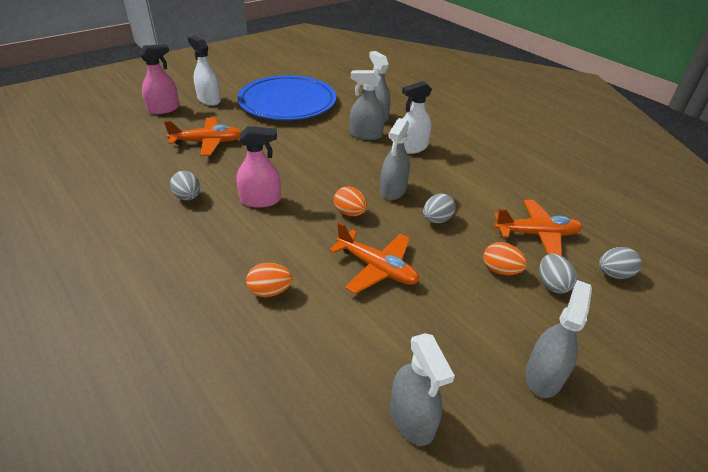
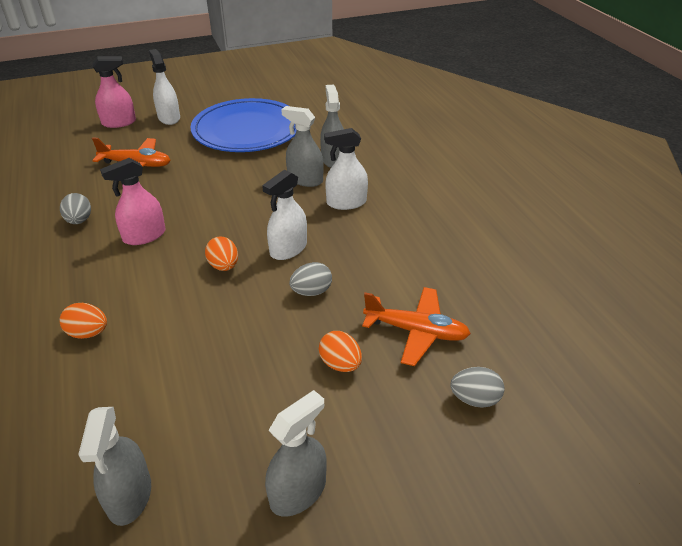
camera: 20 degrees right, 0 degrees up
(260, 200) = (144, 236): pink spray bottle -> pink spray bottle turned 135 degrees clockwise
(376, 268) = (208, 332): orange plane -> none
(393, 190) = (288, 249): grey spray bottle -> white spray bottle
(552, 284) = (388, 394): grey egg -> none

